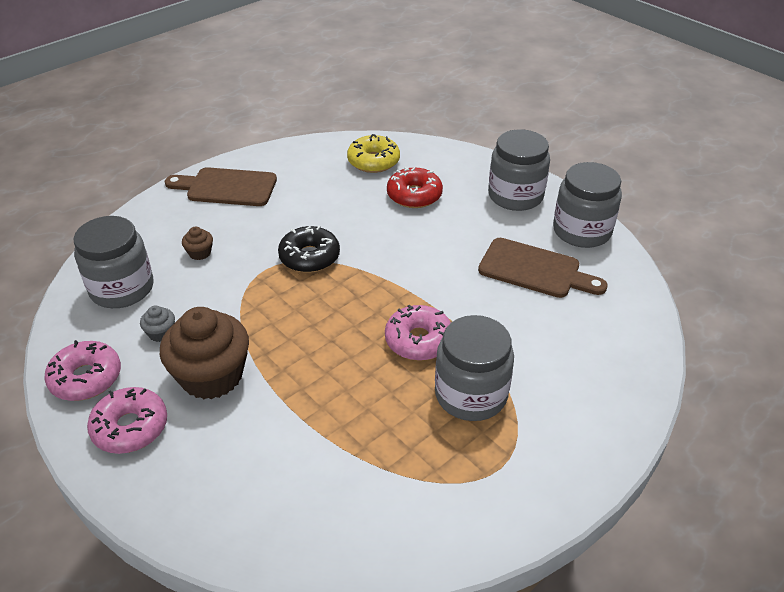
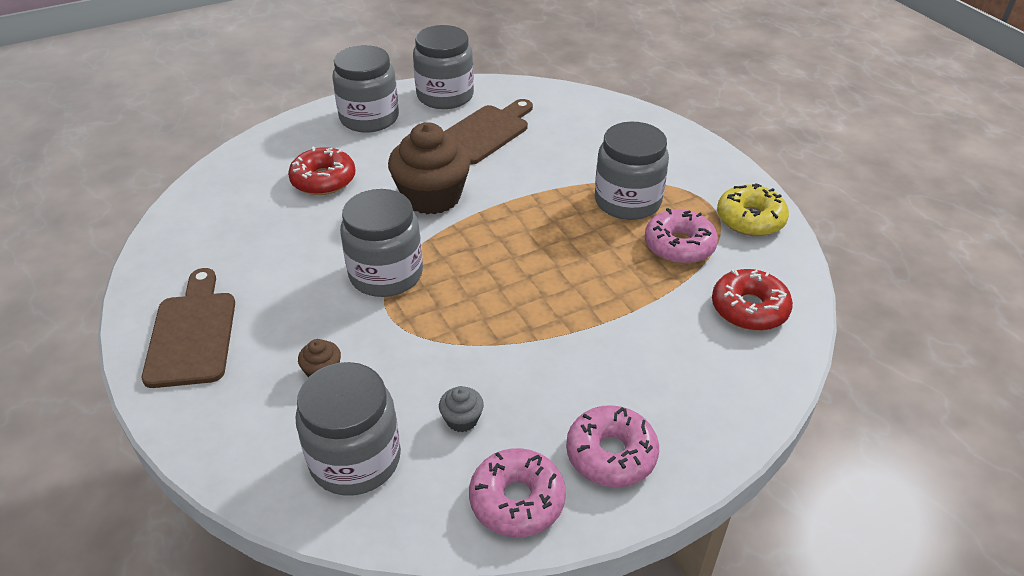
camera: 75 degrees left, 0 degrees up
(212, 376) = (551, 376): brown cupcake -> brown cupcake (432, 197)
(227, 187) = (192, 333): brown cutting board -> brown cutting board turned 150 degrees clockwise
(309, 257) = (386, 274): black donut -> grey jar
(329, 517) = (749, 309): none -> red donut
(373, 161) = (235, 198): yellow donut -> yellow donut (750, 219)
(418, 340) = (550, 218): pink donut -> pink donut (679, 245)

